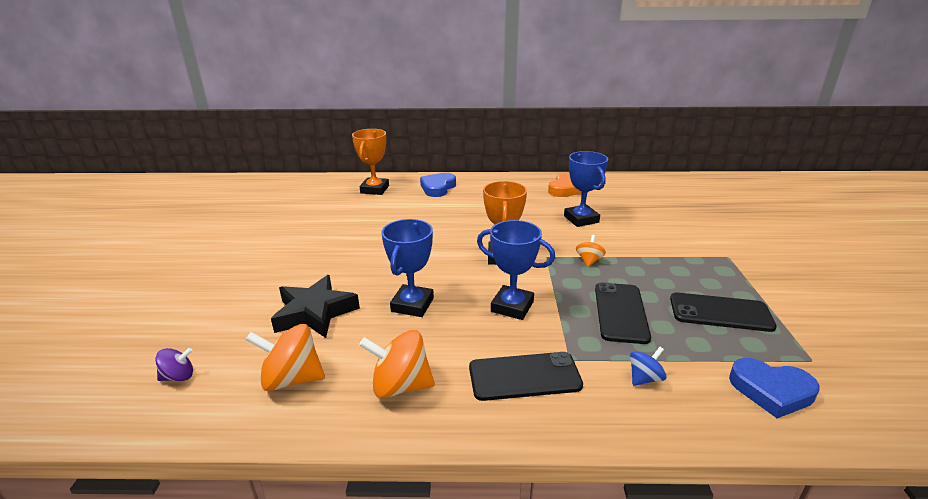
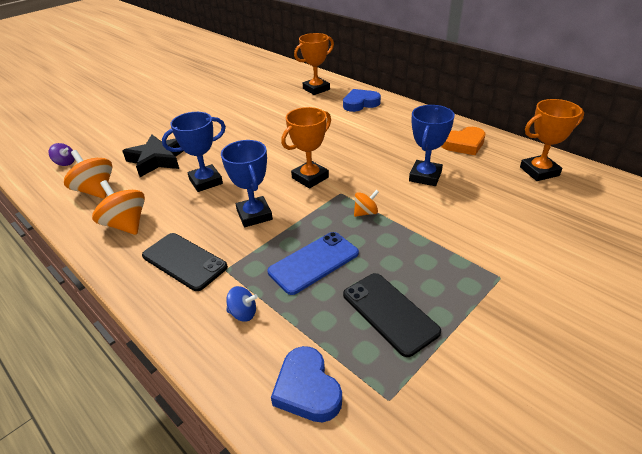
camera: 45 degrees right, 10 degrees up
(621, 312) = (314, 262): black phone -> blue phone
(637, 188) = (539, 171): none -> orange trophy

